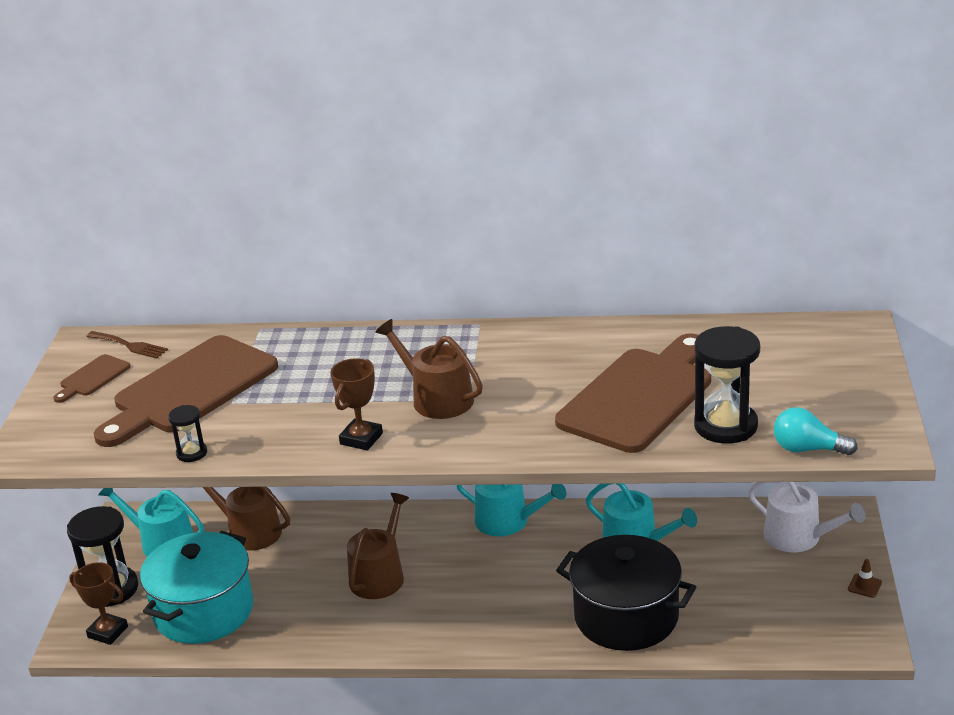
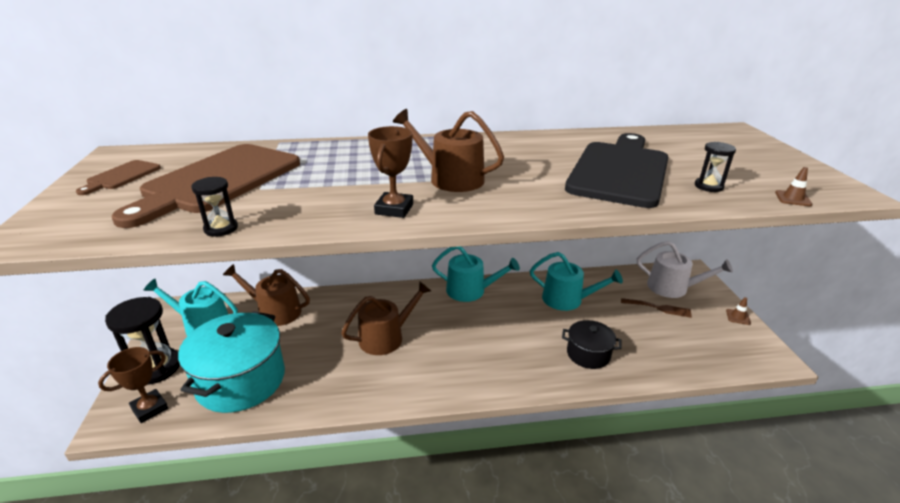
camera: 15 degrees left, 0 degrees up
(107, 632) = (150, 408): brown trophy -> brown trophy turned 60 degrees counterclockwise
(130, 345) = (161, 155): brown fork -> brown fork (659, 308)
(380, 575) = (386, 337): brown watering can -> brown watering can turned 45 degrees clockwise
(626, 617) = (588, 354): black pot -> black pot, size x0.54
(640, 396) = (620, 171): brown cutting board -> black cutting board
(725, 426) = (708, 186): black hourglass -> black hourglass, size x0.50
(808, 449) = (793, 198): turquoise light bulb -> brown traffic cone

